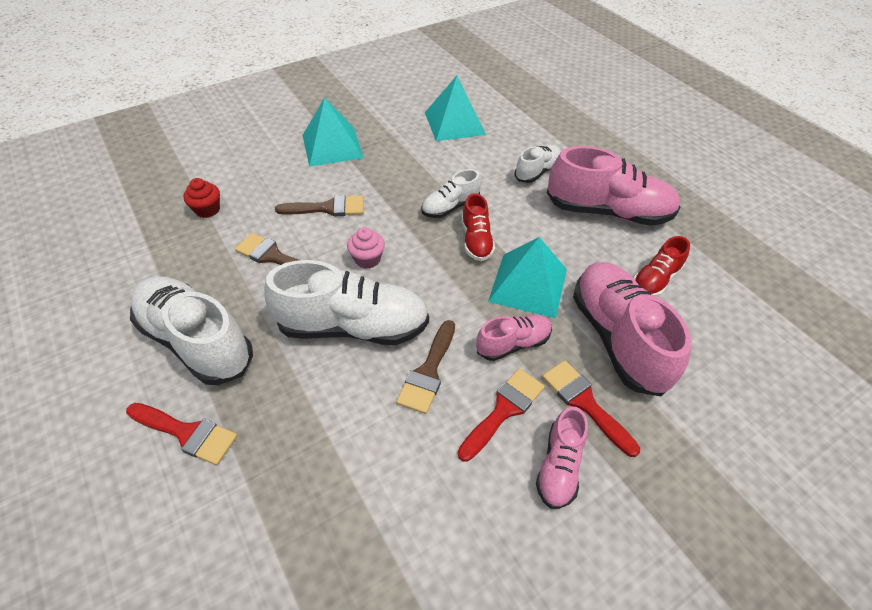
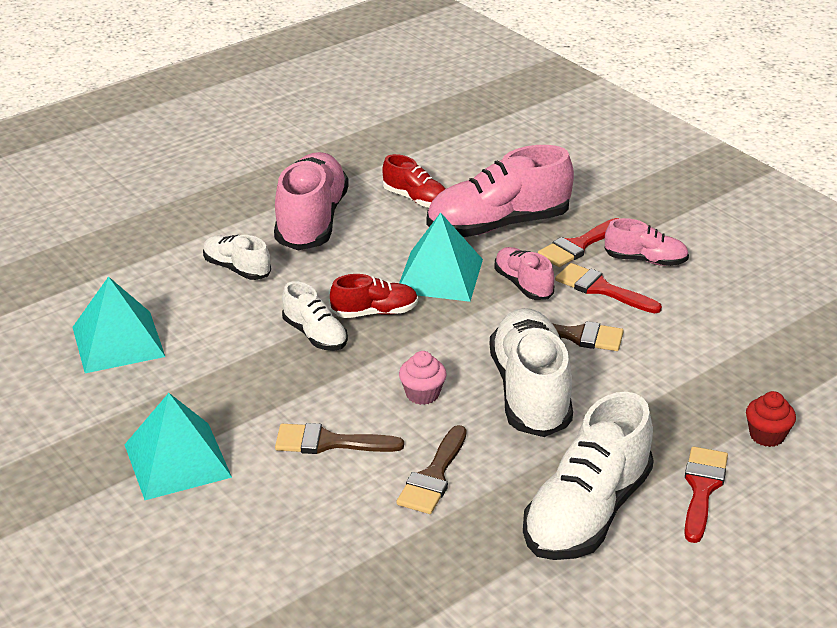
camera: 95 degrees left, 15 degrees down
(207, 210) = (346, 568): red cupcake -> red cupcake (767, 435)
(328, 208) = (328, 442): brown brush -> brown brush turned 75 degrees counterclockwise

